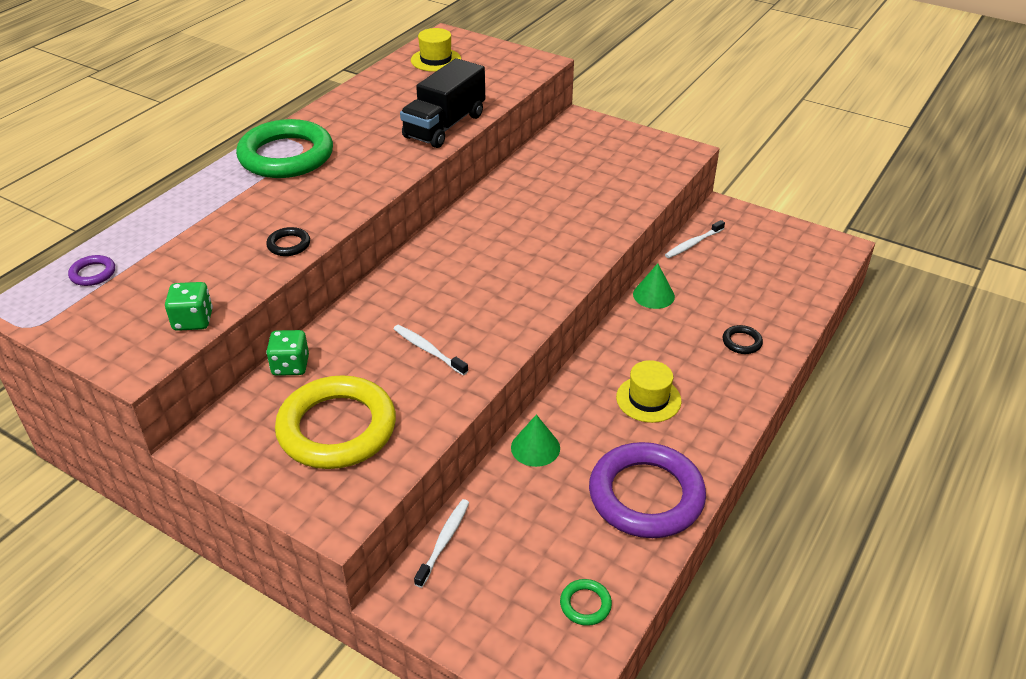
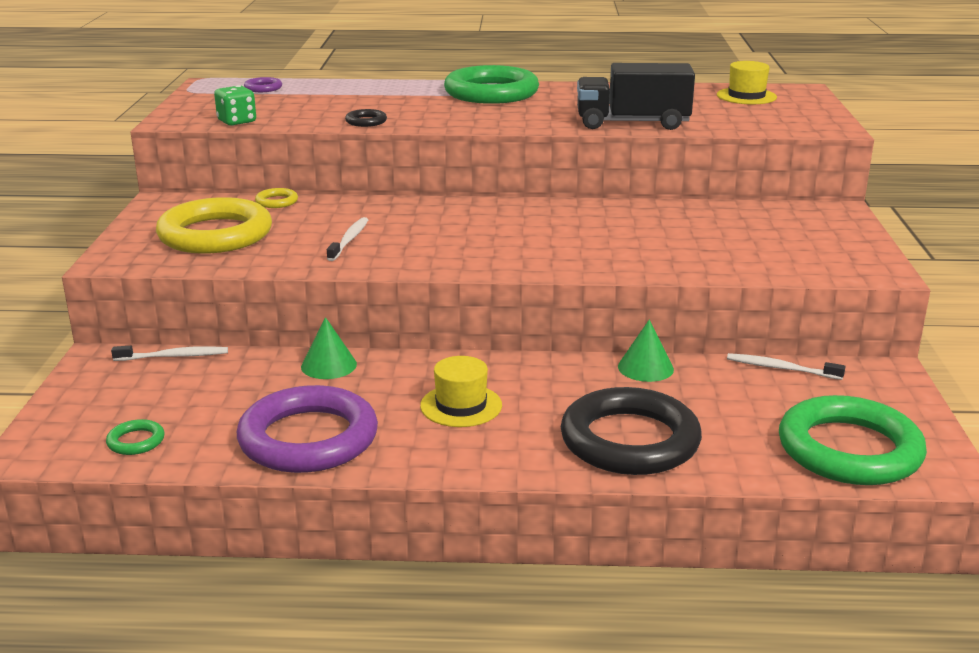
camera: 60 degrees right, 15 degrees down
(290, 366) = (277, 201): green dice -> yellow ring
(742, 342) = (630, 440): black ring -> black ring, size x2.48
(800, 266) = (849, 450): none -> green ring

